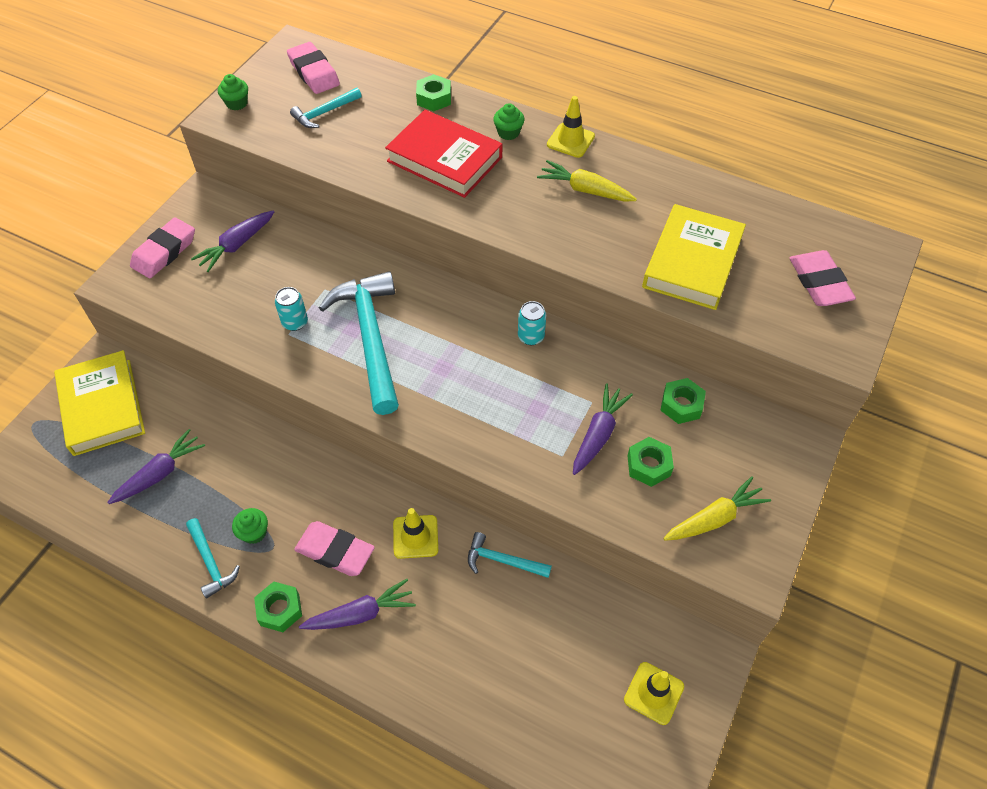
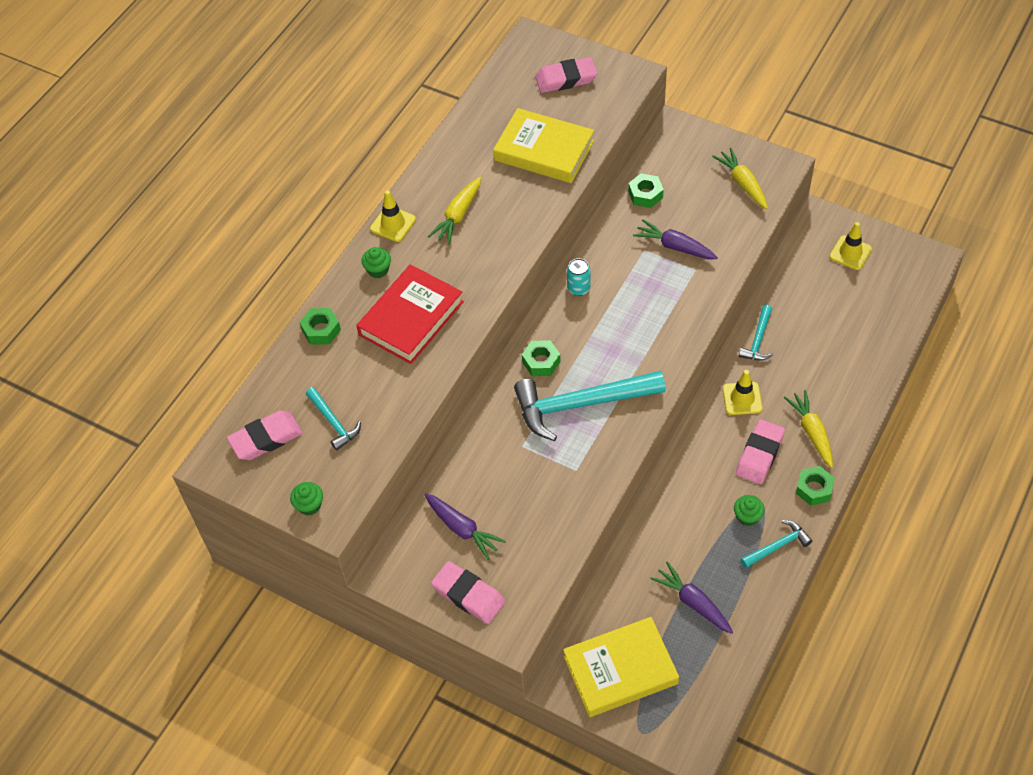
camera: 85 degrees left, 0 degrees up
(295, 322) = (562, 466): turquoise can -> none
(361, 614) = (811, 432): purple carrot -> yellow carrot
(648, 465) = (701, 217): green nut -> green nut (541, 362)

